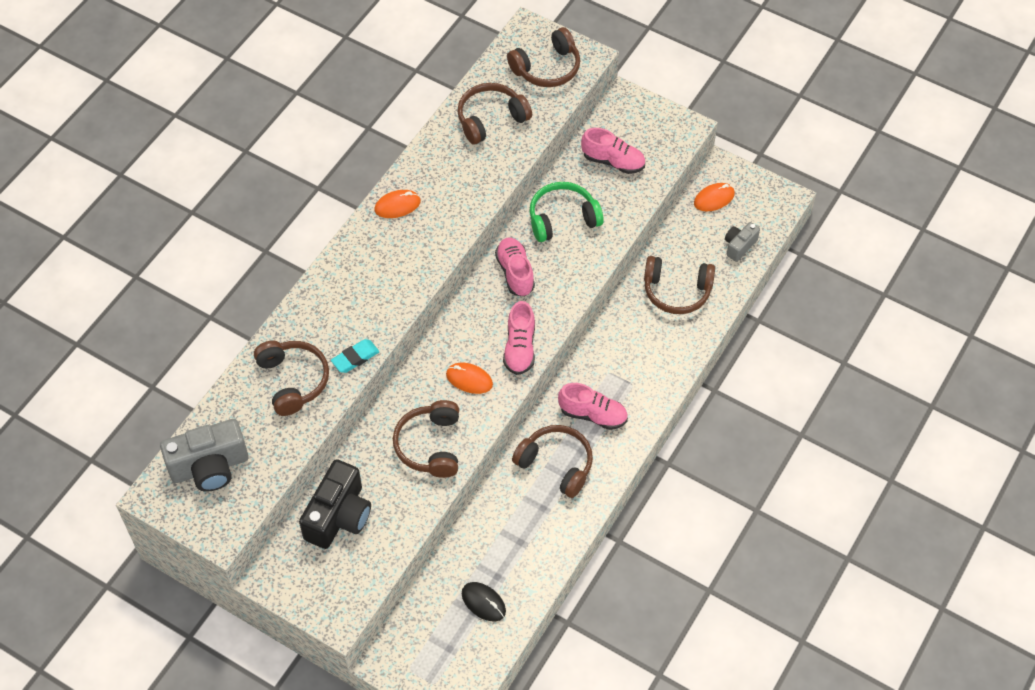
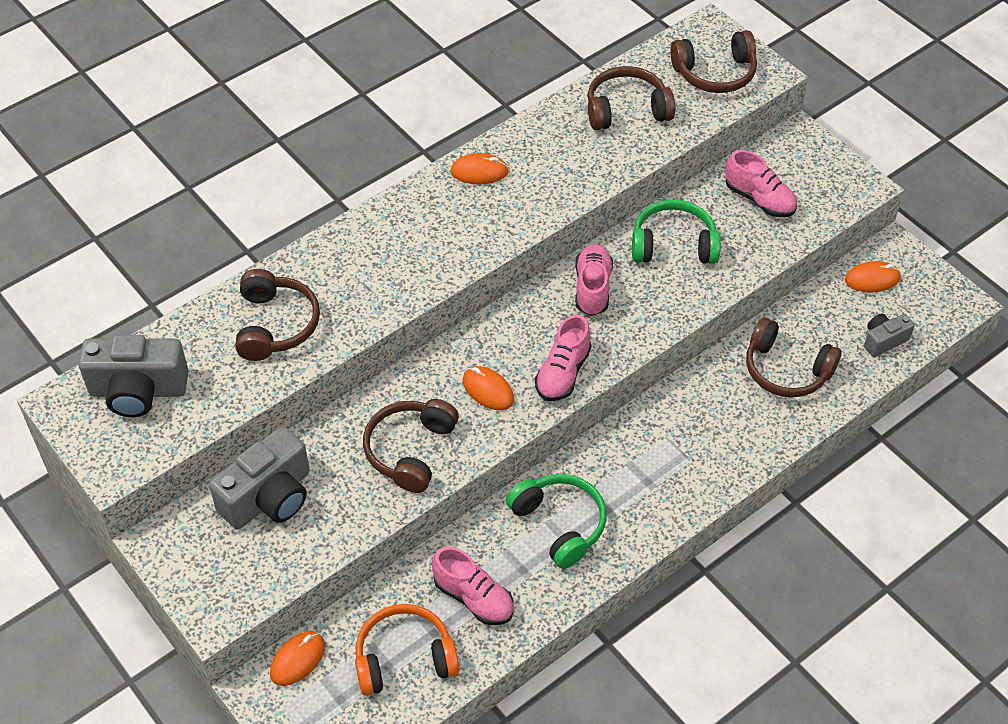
camera: 20 degrees right, 5 degrees down
(339, 516) = (269, 497): black camera -> grey camera
(355, 358) = (357, 321): turquoise eraser -> none
(405, 630) = (297, 660): none -> orange mouse
(483, 602) = (404, 658): black mouse -> orange headphones
(556, 464) = (559, 524): brown headphones -> green headphones
(593, 414) = (627, 480): pink shoe -> pink shoe (474, 598)

